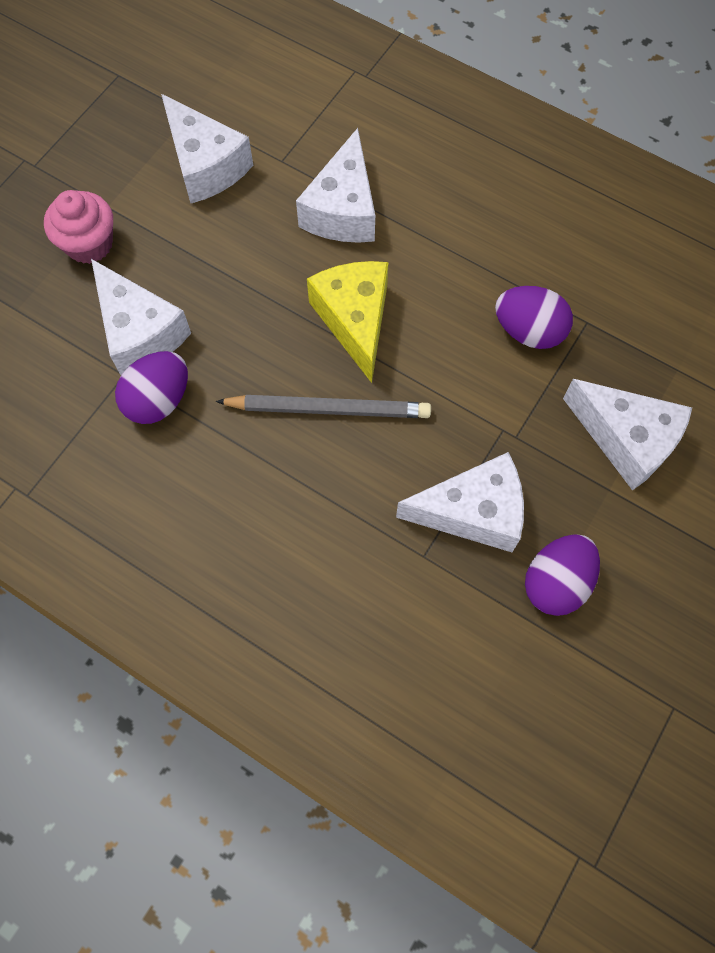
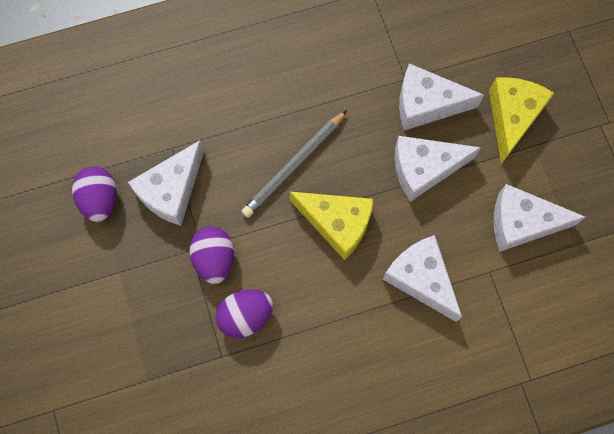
camera: 130 degrees right, 5 degrees up
(89, 244) = (512, 118): pink cupcake -> yellow cheese
(158, 400) = (374, 85): purple egg -> purple egg (214, 259)
(626, 440) = (135, 308): white cheese -> white cheese (424, 169)

